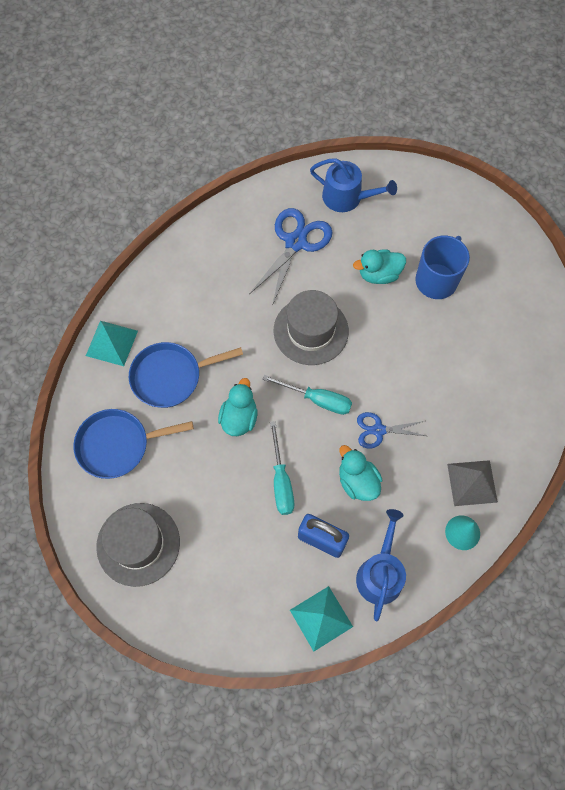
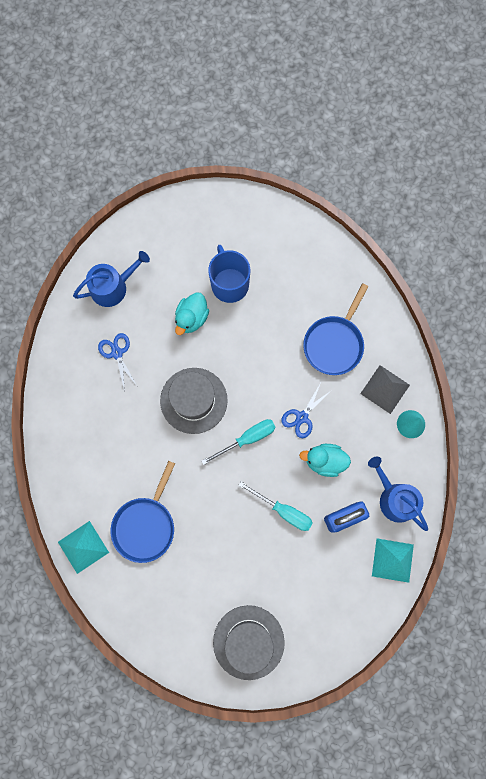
camera: 50 degrees left, 10 degrees up
(118, 445) = (166, 602): blue pan -> blue pan (334, 343)
(239, 418) = (216, 502): turquoise duck -> none
(295, 242) = (117, 353): blue scissors -> blue scissors, size x0.58

